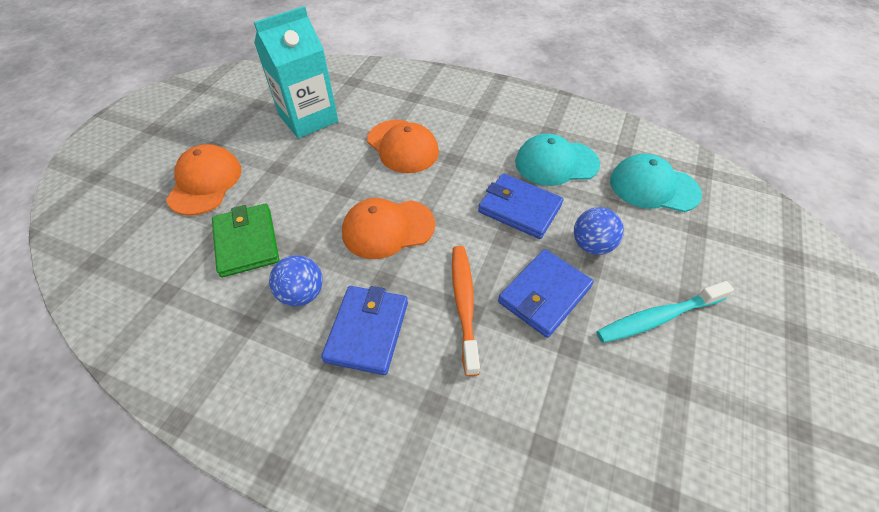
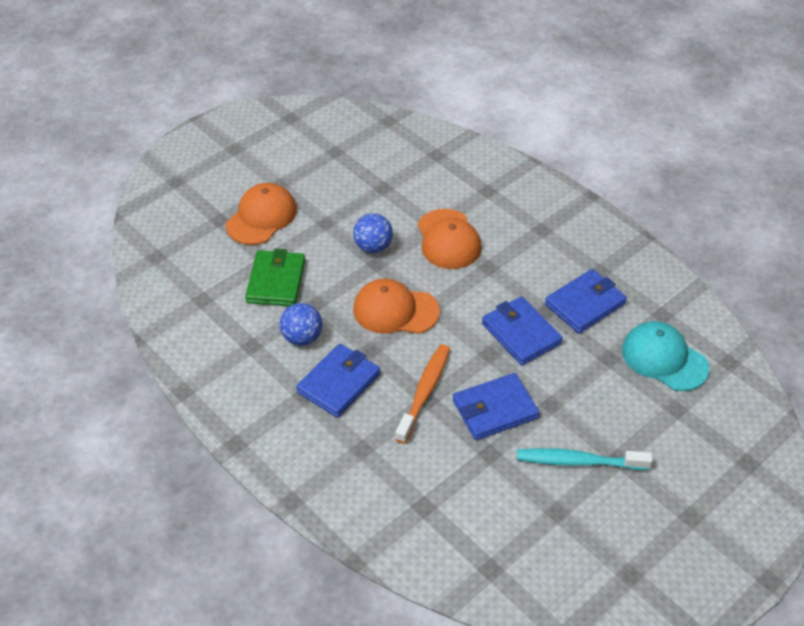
camera: 25 degrees right, 5 degrees down
(308, 118) = (375, 182): turquoise carton -> none
(556, 163) = (585, 304): turquoise cap -> blue wallet
(592, 245) = (564, 387): blue ball -> blue ball (373, 247)

